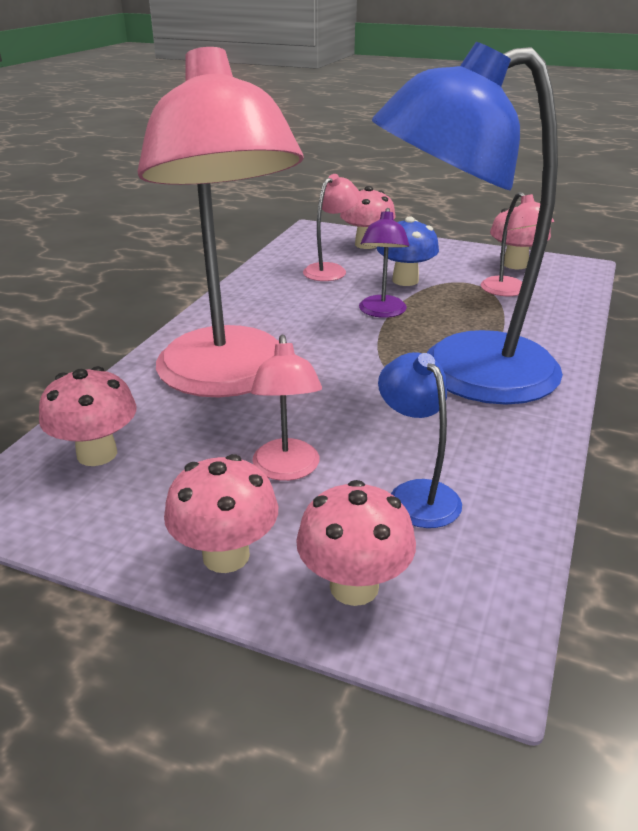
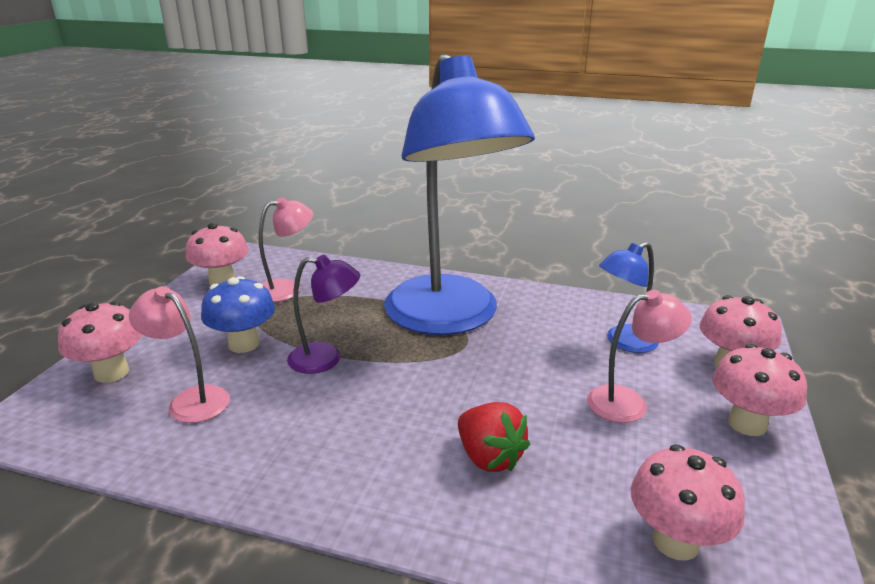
camera: 95 degrees left, 5 degrees down
(229, 378) = (489, 457): pink lamp -> red strawberry

